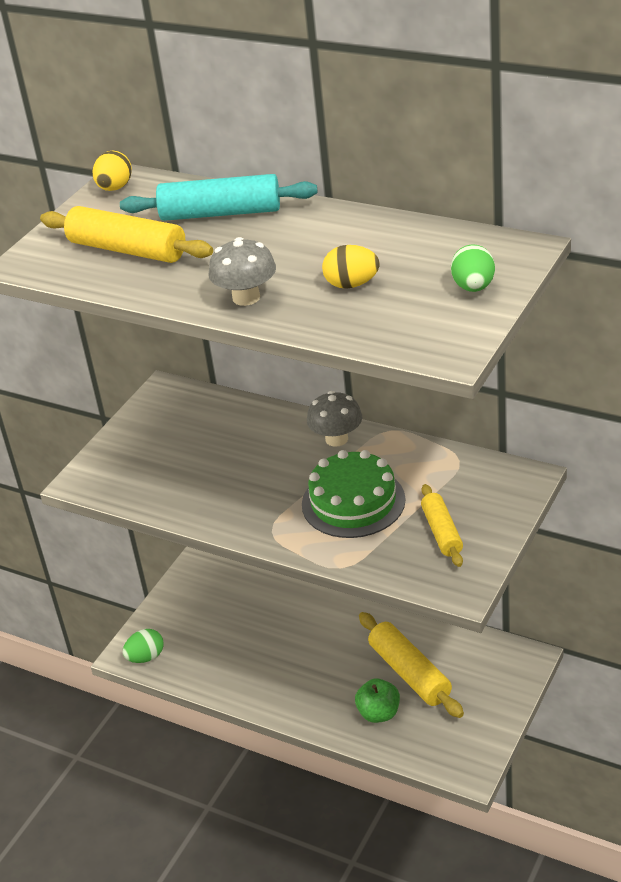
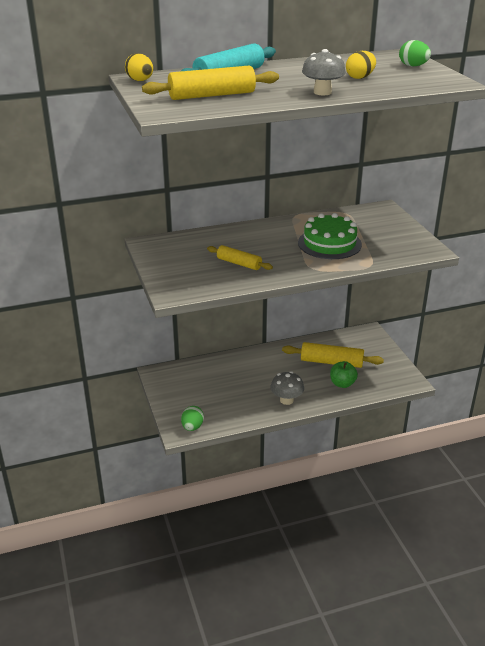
camera: 50 degrees left, 5 degrees down
(336, 439) = (277, 227): grey mushroom -> grey mushroom (286, 400)
(441, 532) = (387, 237): yellow rolling pin -> yellow rolling pin (239, 263)

